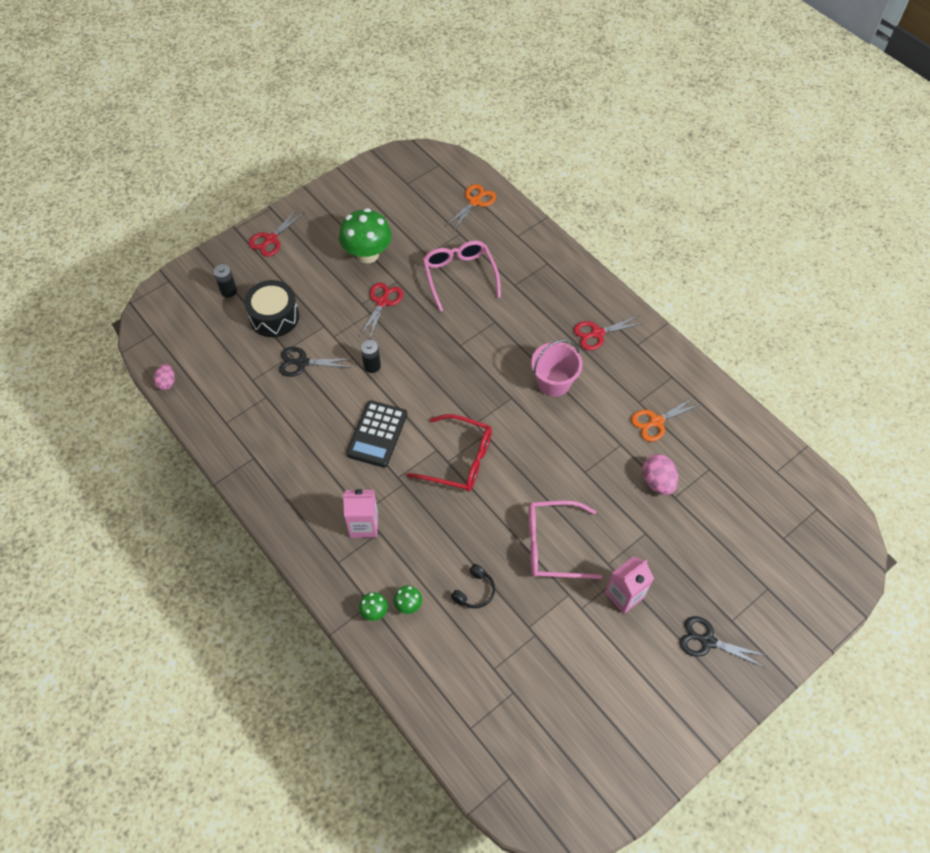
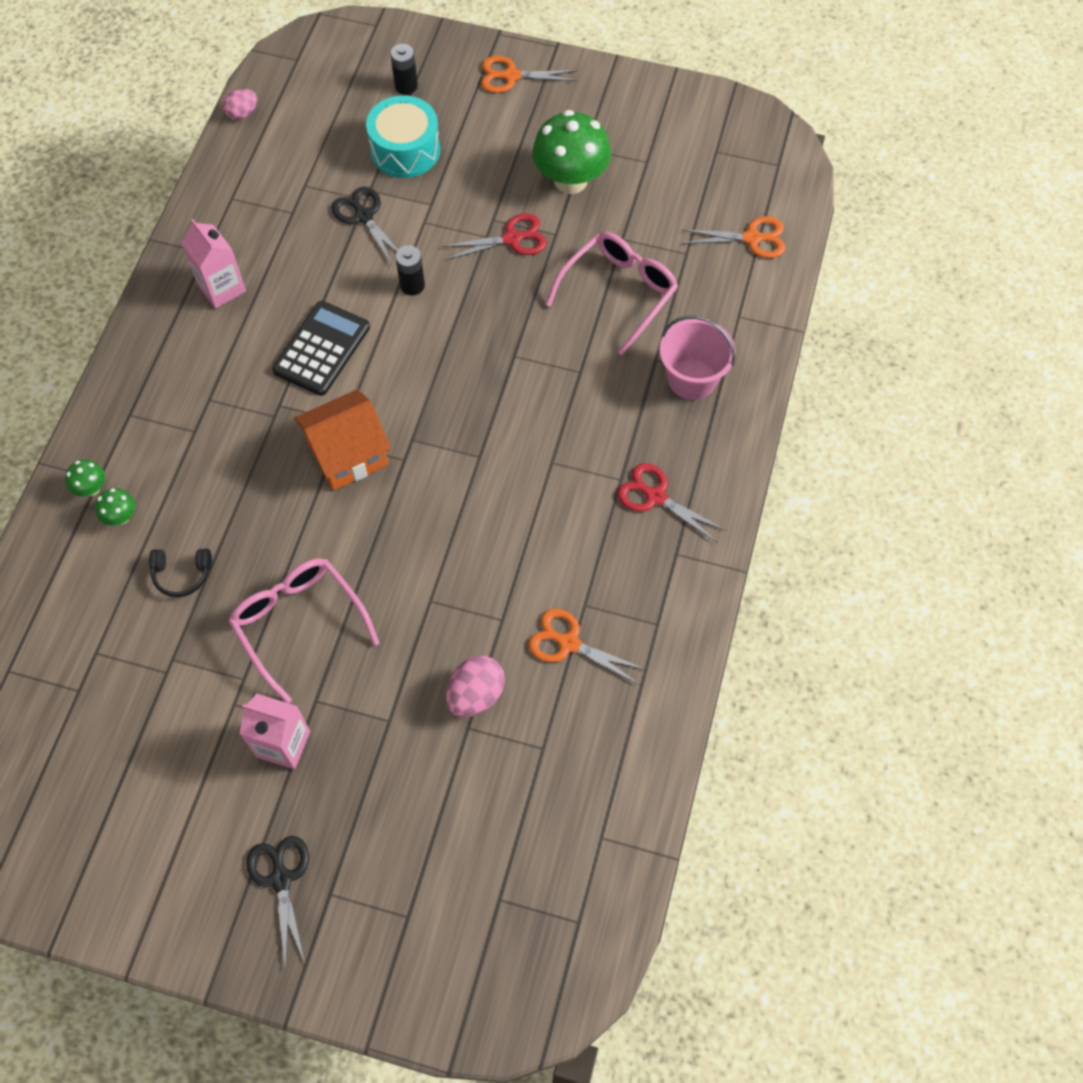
camera: 55 degrees right, 5 degrees up
(271, 239) = (511, 76): red scissors -> orange scissors
(274, 317) = (405, 150): black drum -> turquoise drum
(364, 525) = (193, 410): pink carton -> pink carton (222, 288)
(377, 434) = (322, 349): black calculator -> black calculator turned 135 degrees clockwise
(459, 460) = (348, 454): red glasses -> orange house
(553, 382) = (538, 490): pink bucket -> pink bucket (692, 378)

